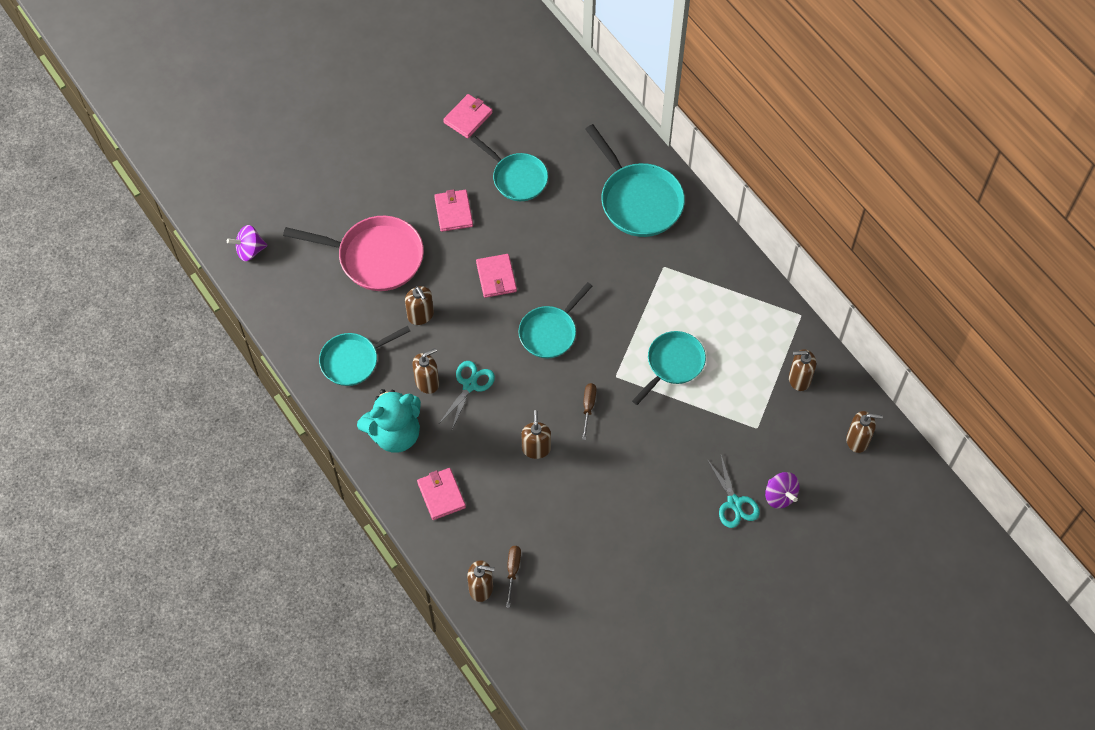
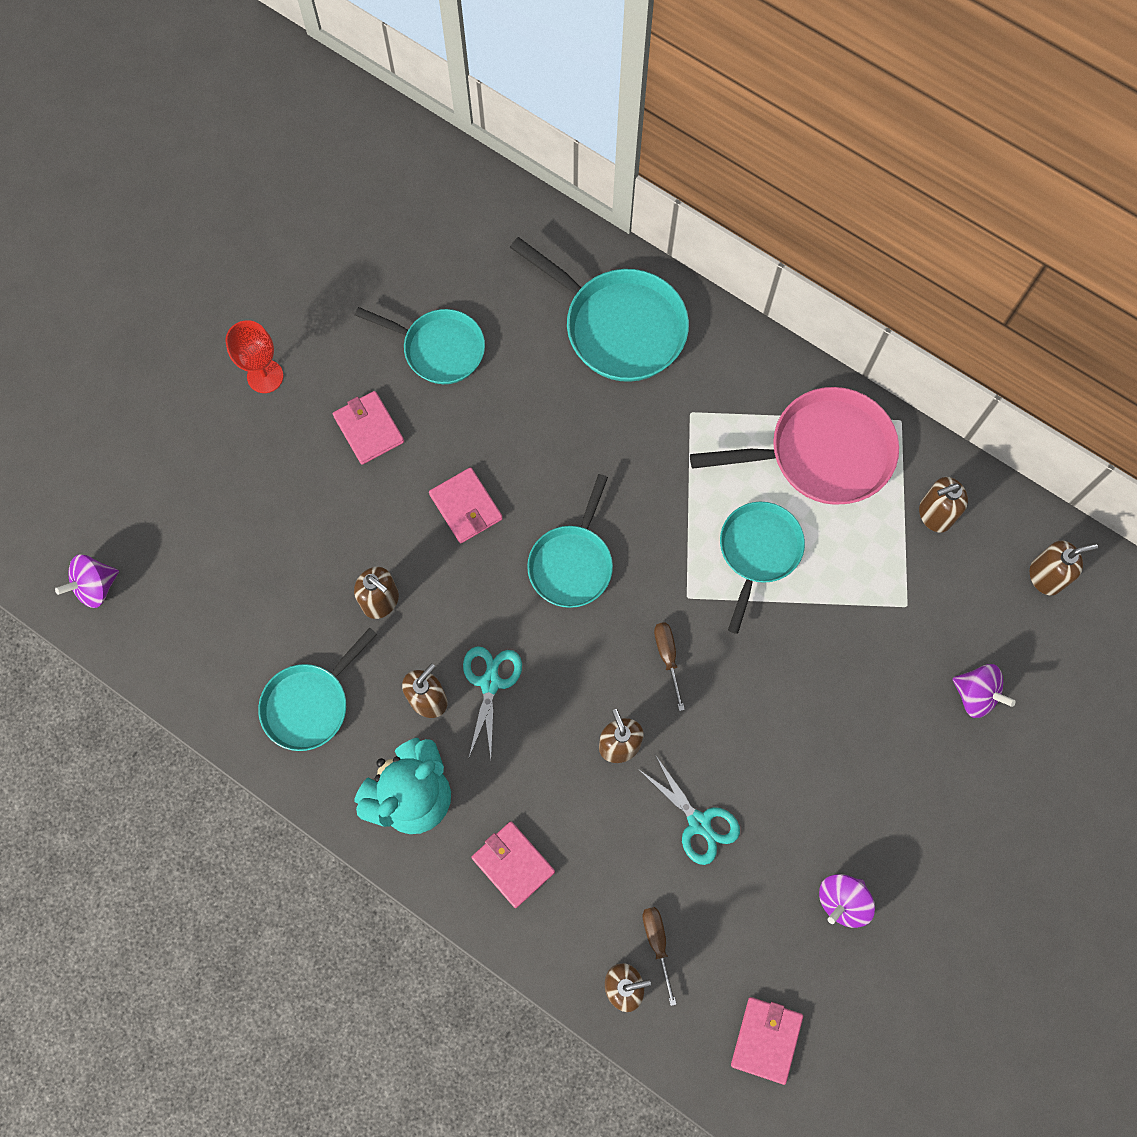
camera: 20 degrees left, 10 degrees up
(375, 257) = (283, 535): pink pan -> pink pan (822, 453)
(401, 160) = (265, 376): none -> red goblet
(468, 118) = (336, 281): pink wallet -> pink wallet (766, 1040)
(640, 587) = (842, 901): none -> purple spinning top
(734, 503) = (919, 728): turquoise scissors -> turquoise scissors (699, 823)

